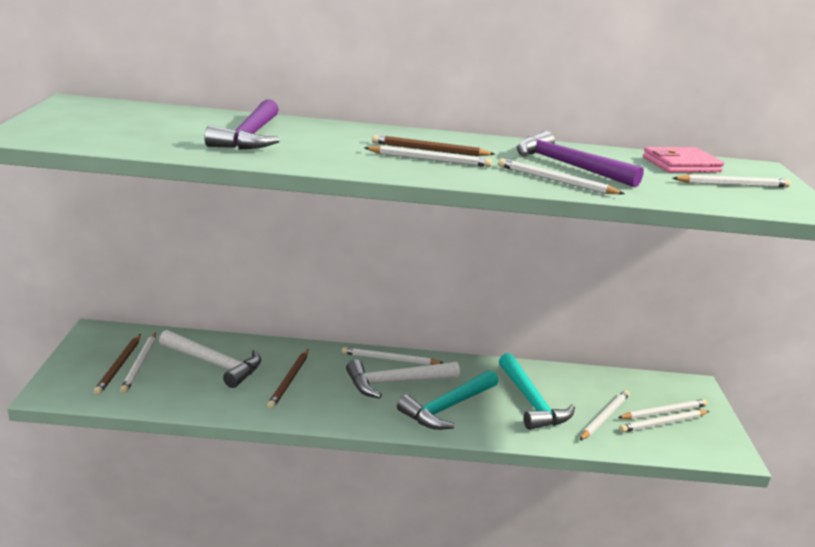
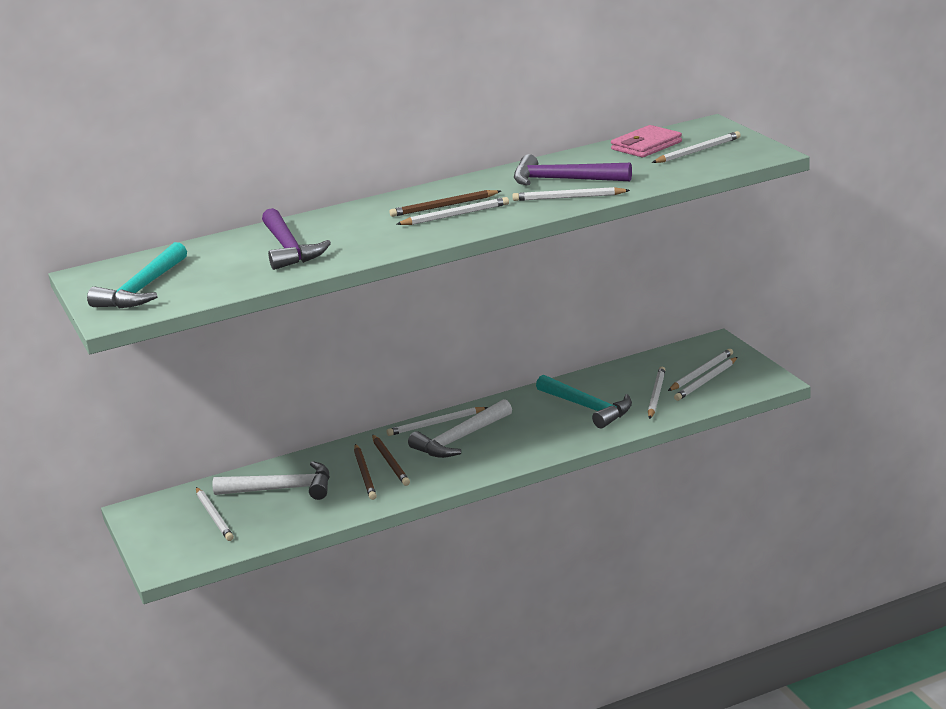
camera: 20 degrees left, 0 degrees up
(119, 366) = (197, 525): brown pencil -> brown pencil (390, 462)
(447, 407) = (521, 439): turquoise hammer -> turquoise hammer (142, 289)

